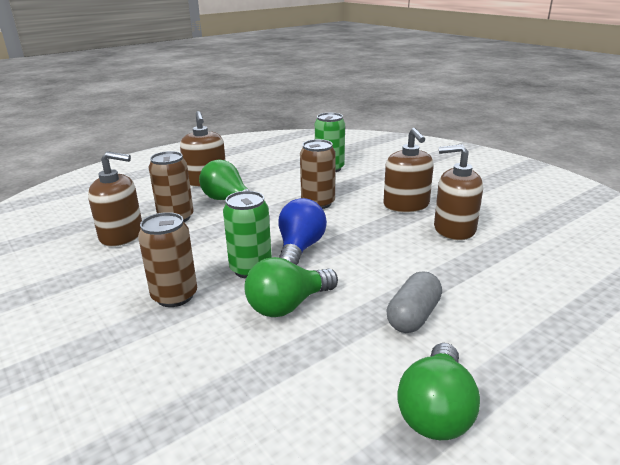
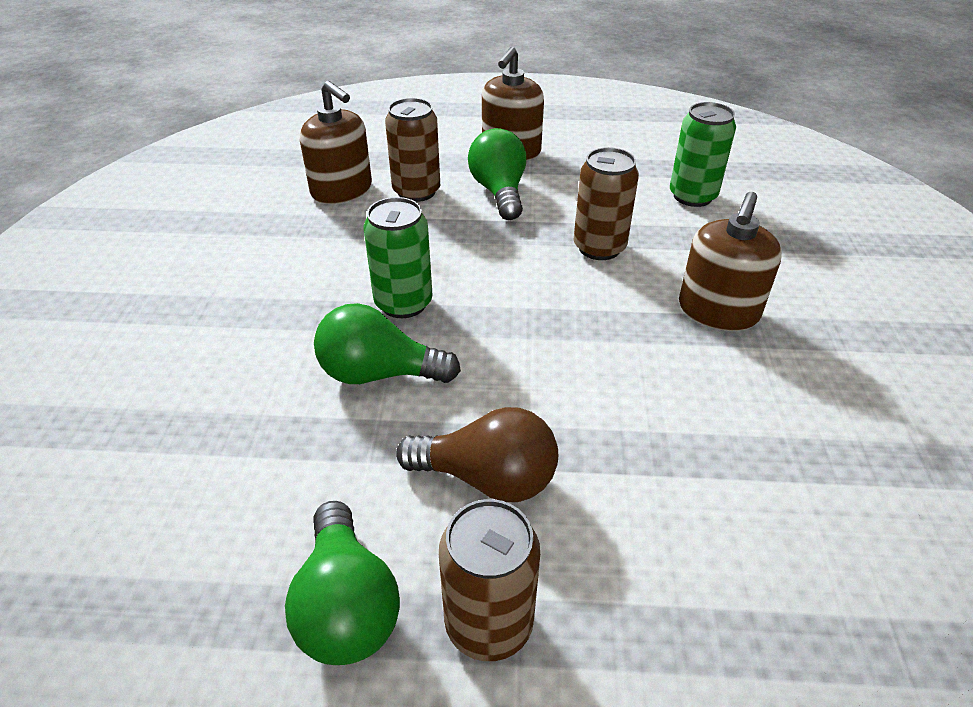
camera: 40 degrees right, 15 degrees up
(174, 296) = (298, 295): brown can -> brown can (489, 624)
(300, 249) = (488, 305): blue light bulb -> none
(413, 316) = (488, 478): grey capsule -> brown light bulb
(436, 411) = (347, 606): green light bulb -> green light bulb turned 75 degrees counterclockwise
(454, 229) = (732, 388): brown soap dispenser -> none

